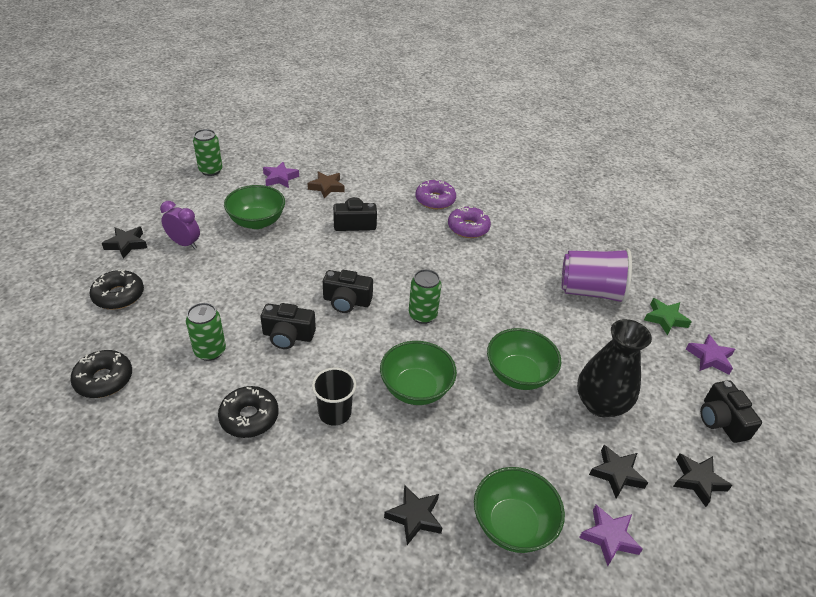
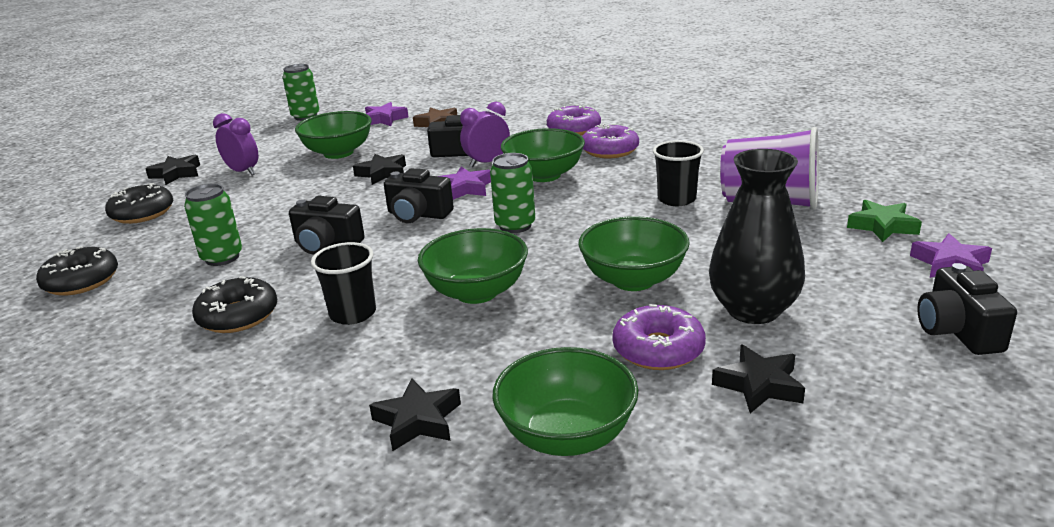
camera: 15 degrees right, 15 degrees down
(380, 239) = (487, 163): none -> purple clock
(427, 256) = (544, 175): none -> green bowl
(528, 287) = (676, 199): none -> black cup
(550, 443) = (658, 349): none -> purple donut
(609, 537) = (725, 457): purple star -> purple star (465, 188)
(698, 481) = (902, 397): black star -> black star (382, 173)

